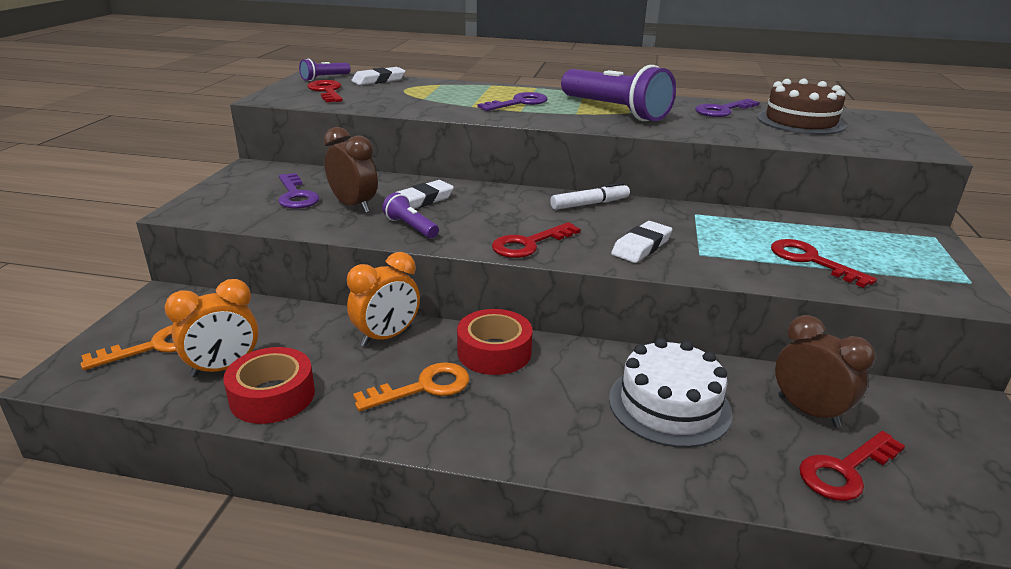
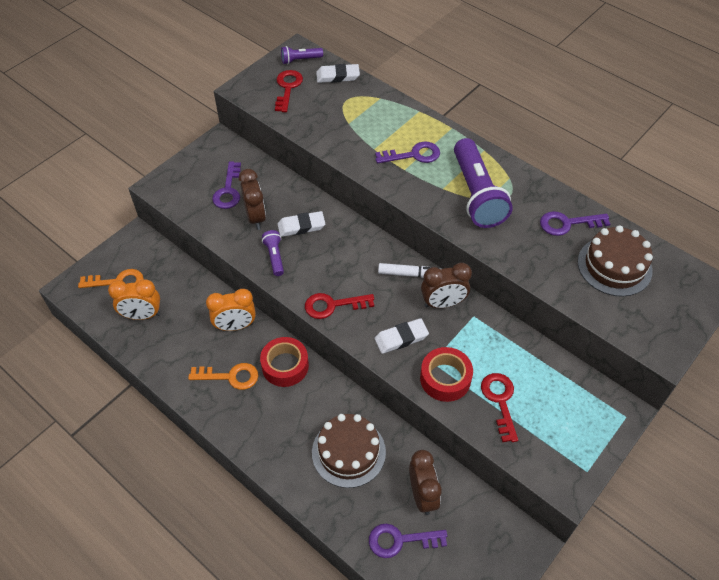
camera: 30 degrees right, 25 degrees up
(272, 396) = (155, 348): red tape -> red tape (445, 378)
(652, 213) = (443, 303): none -> brown clock
(669, 405) = (348, 452): white cake -> brown cake
(845, 470) = (400, 540): red key -> purple key

